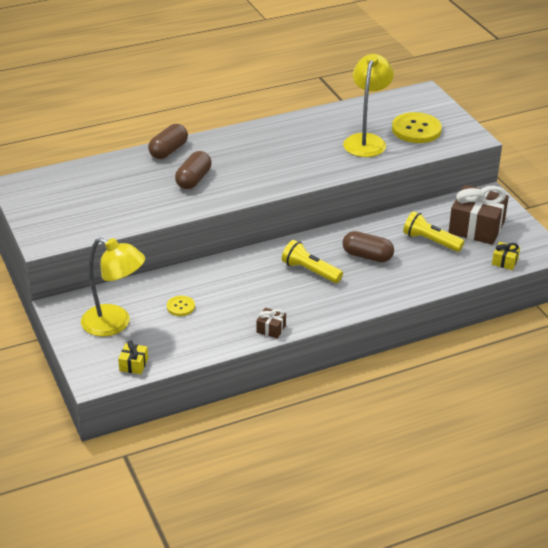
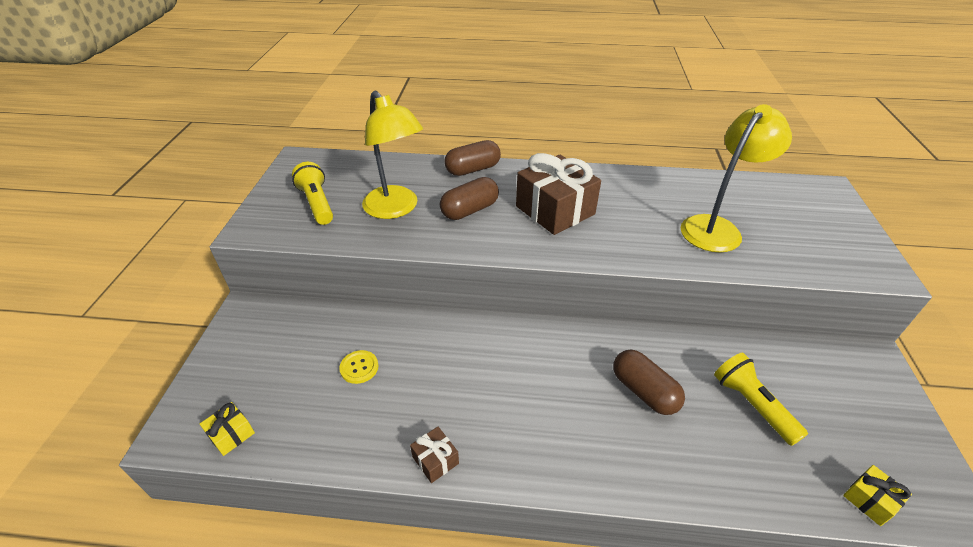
camera: 30 degrees right, 5 degrees up
(115, 324) = (271, 359): yellow lamp -> yellow lamp (396, 209)
(310, 271) = (551, 383): yellow flashlight -> yellow flashlight (317, 203)
(416, 129) = (796, 233): yellow button -> none
(476, 227) = (837, 409): brown gift -> brown gift (555, 210)

